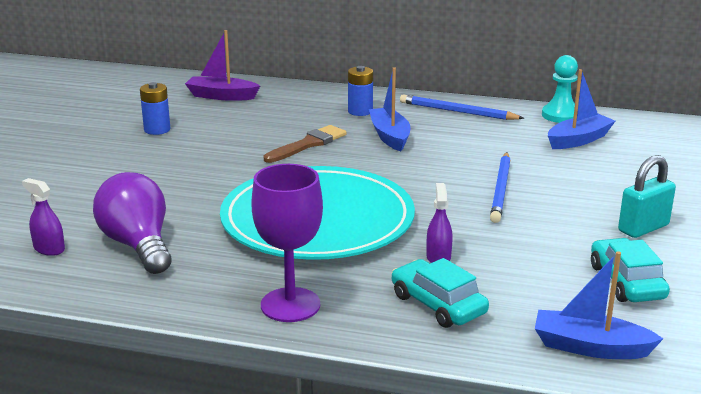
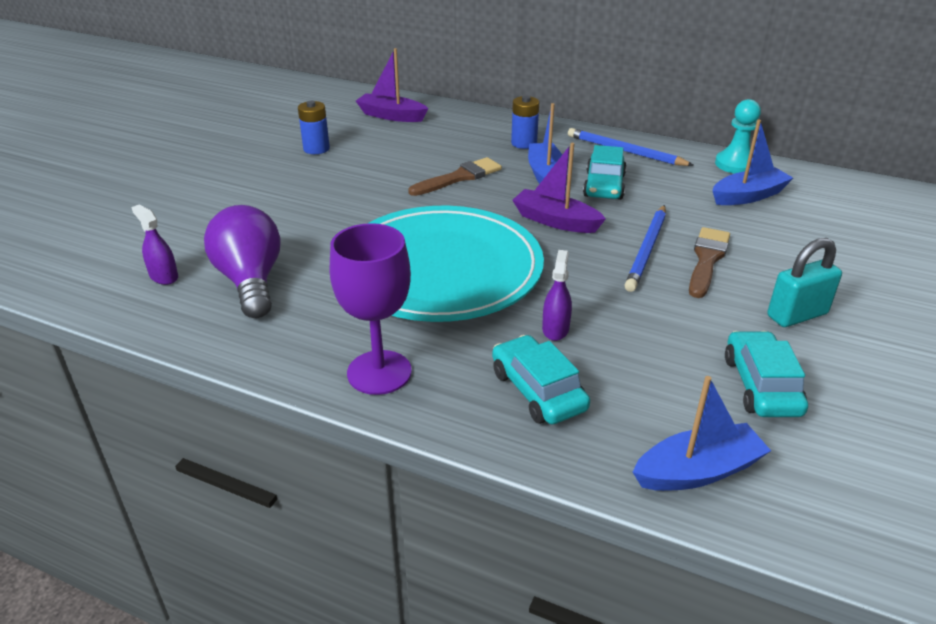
camera: 10 degrees right, 10 degrees up
(411, 173) = (555, 221): none -> purple boat
(446, 141) = (604, 185): none -> turquoise car
(556, 192) = (707, 259): none -> brown brush
(590, 347) = (697, 471): blue boat -> blue boat turned 135 degrees clockwise

